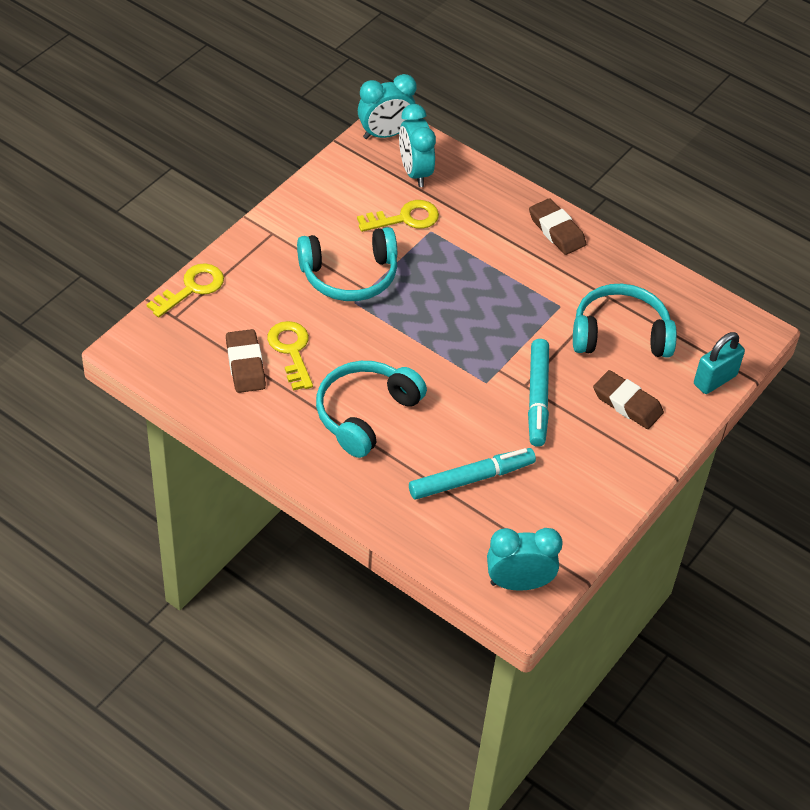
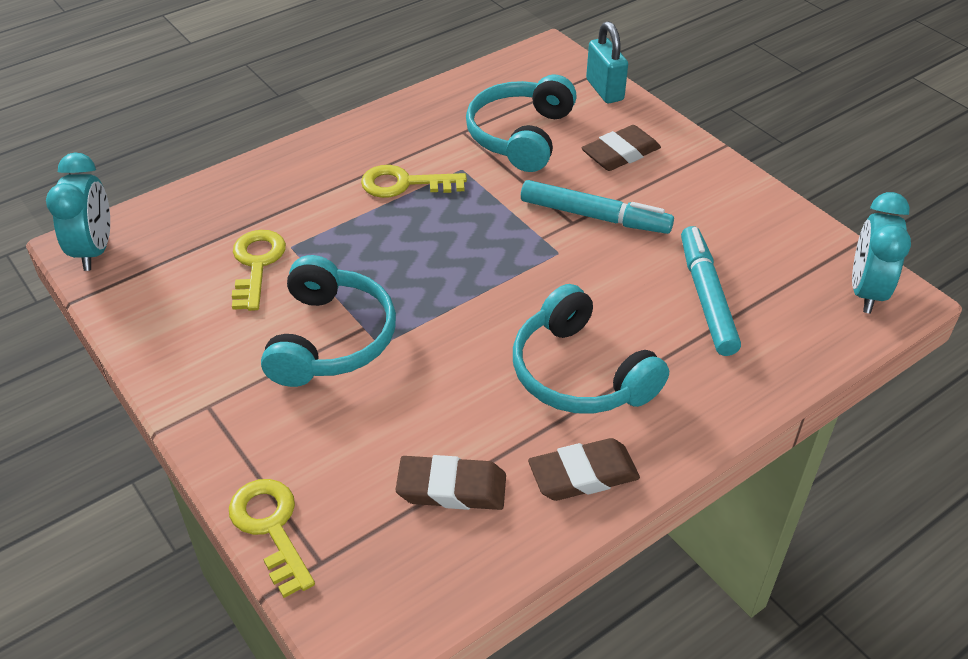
camera: 70 degrees left, 5 degrees down
(291, 351) = (444, 429): yellow key -> yellow key (405, 184)
(415, 172) = (181, 238): turquoise clock -> none
(556, 230) = (345, 145): brown eraser -> brown eraser (583, 474)

